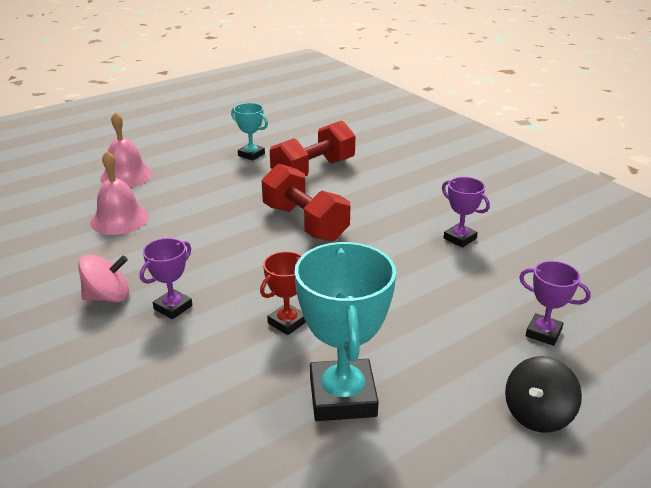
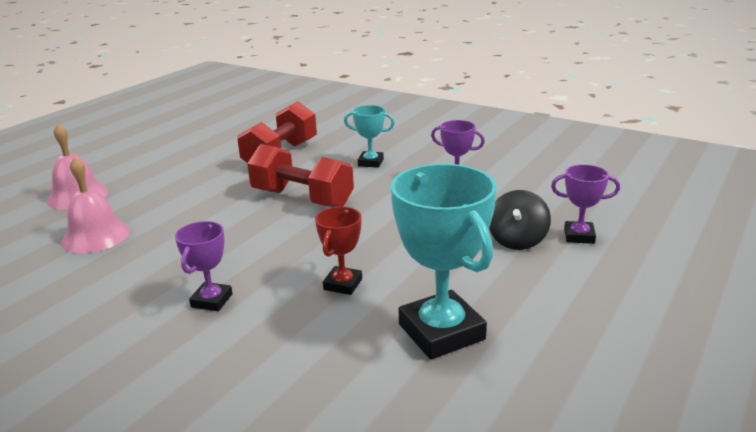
camera: 20 degrees left, 5 degrees down
(108, 297) = (129, 309): pink spinning top -> none
(251, 154) = (207, 154): turquoise trophy -> turquoise trophy (370, 162)
(537, 414) = (620, 298): black spinning top -> black spinning top (517, 240)

